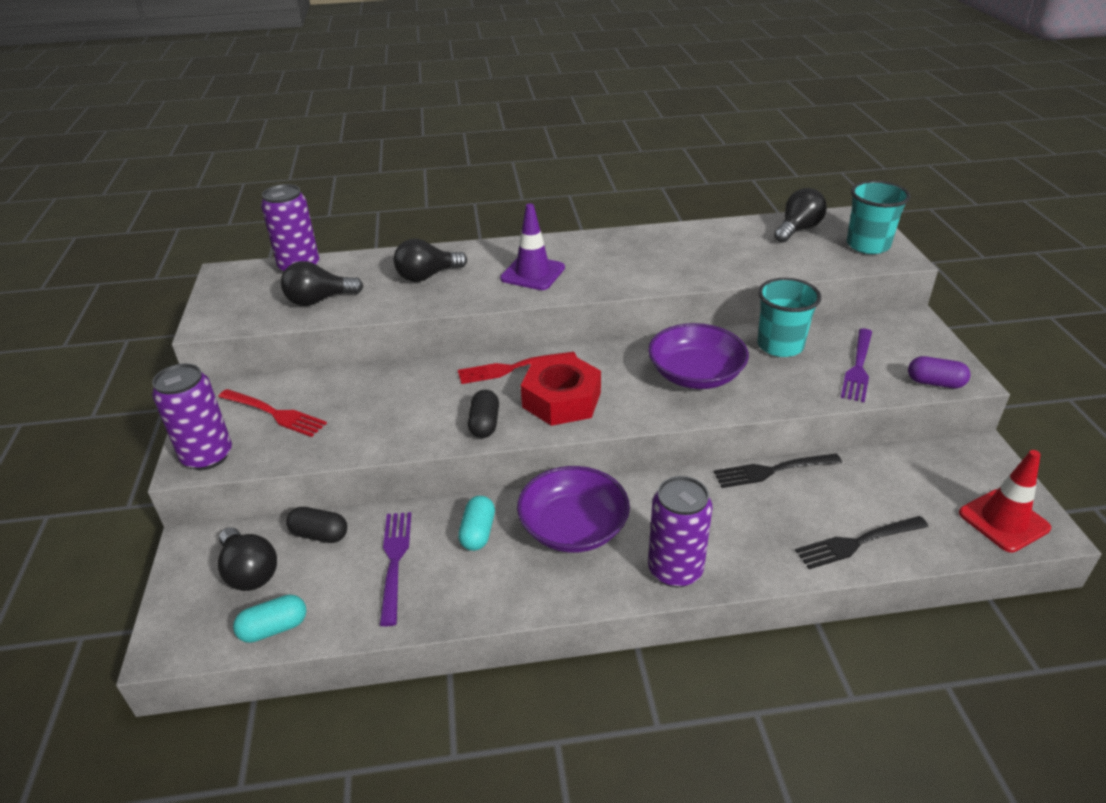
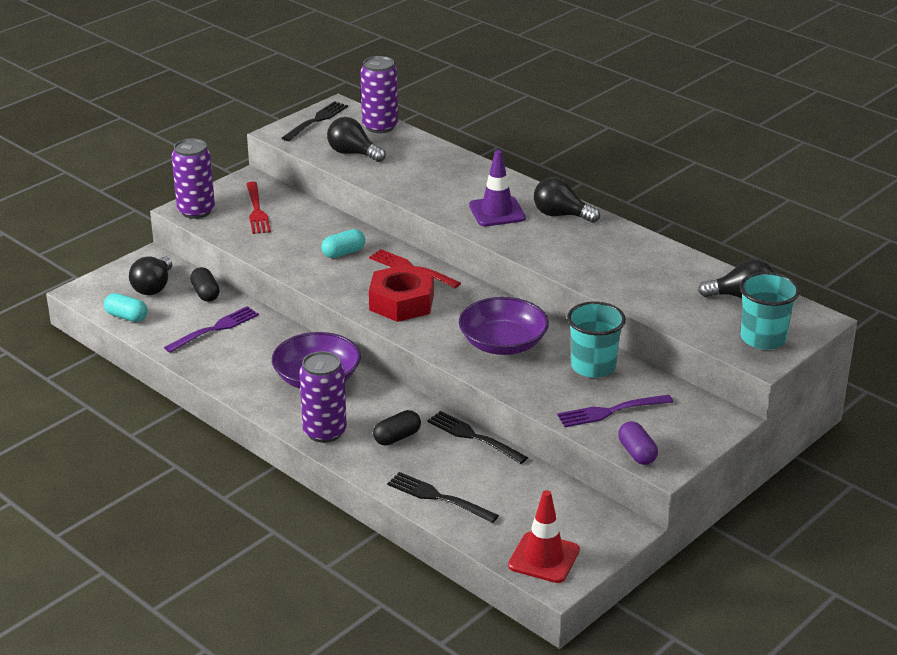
camera: 50 degrees right, 5 degrees down
(227, 294) = (316, 121): none -> black fork
(427, 276) = (435, 175): black light bulb -> black light bulb (561, 215)
(478, 532) = (271, 346): turquoise capsule -> turquoise capsule (343, 253)
(484, 424) = (339, 285): black capsule -> black capsule (397, 437)

